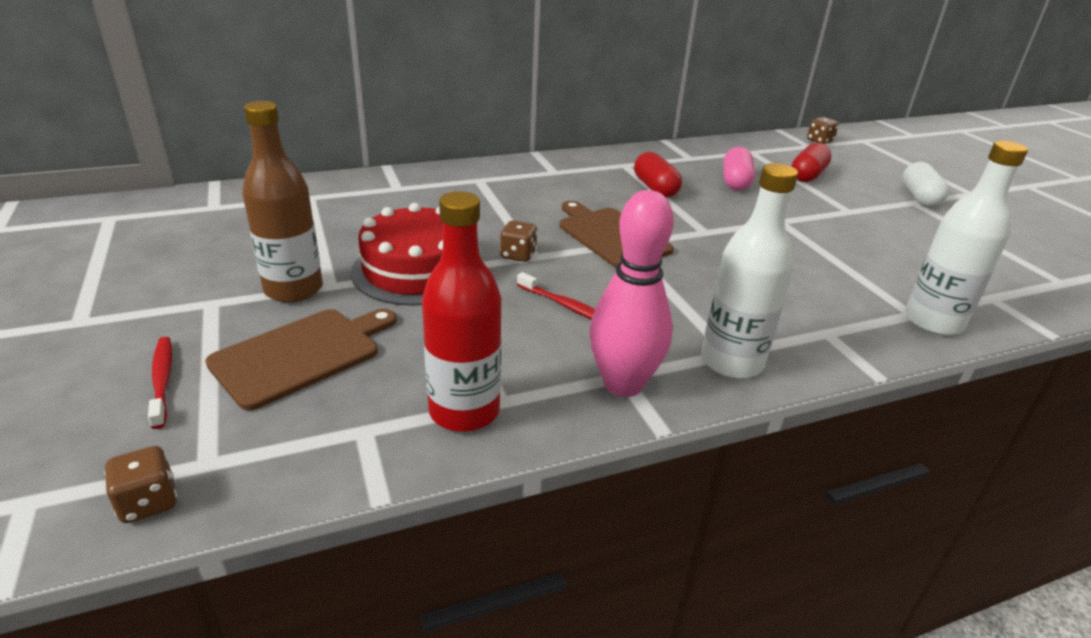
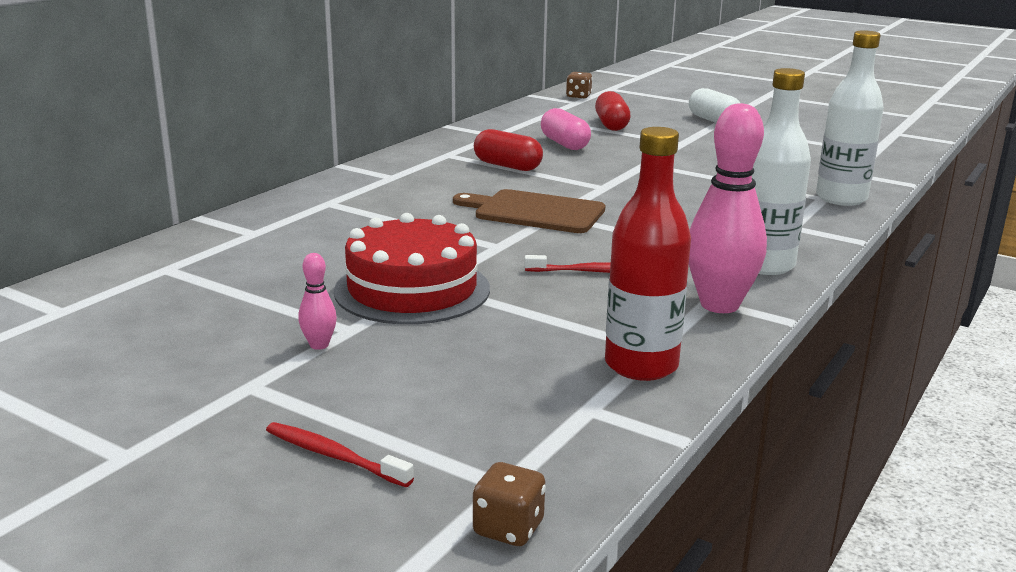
camera: 35 degrees left, 10 degrees down
(293, 289) = (319, 345): brown bottle -> pink bowling pin
(302, 354) = (432, 385): brown cutting board -> none
(518, 255) = (483, 250): brown dice -> none

